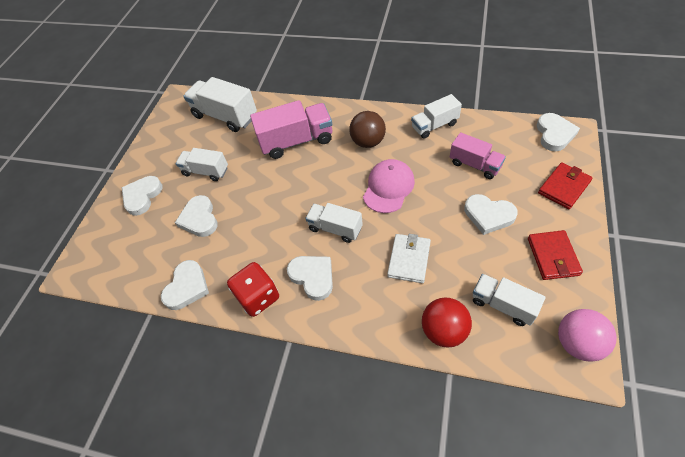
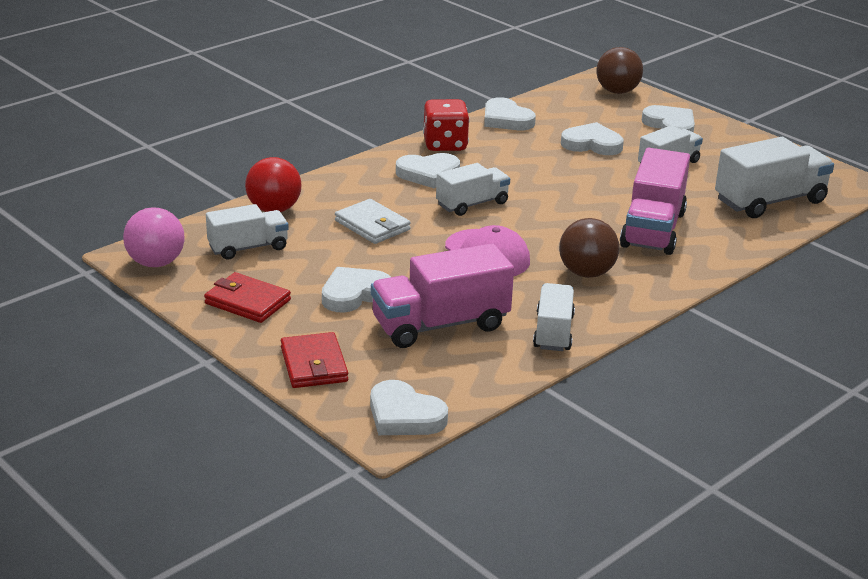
camera: 115 degrees right, 25 degrees down
(93, 251) = (617, 91): none -> brown ball
(475, 165) = (440, 325): pink truck -> pink truck, size x1.60

